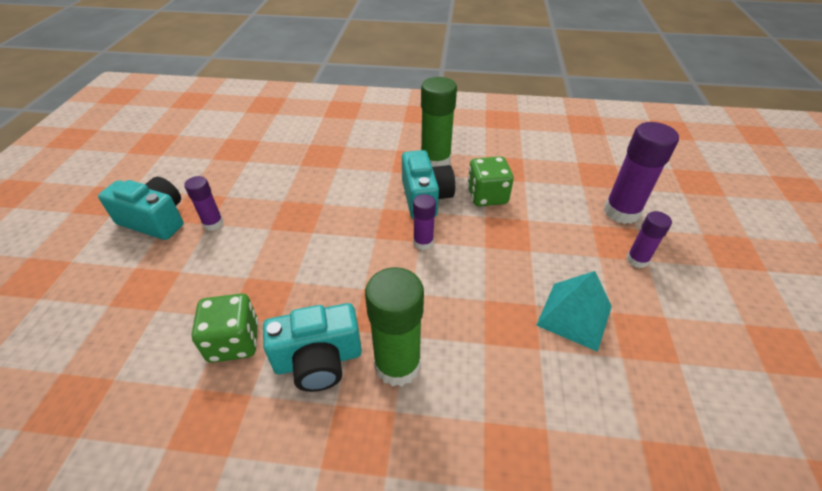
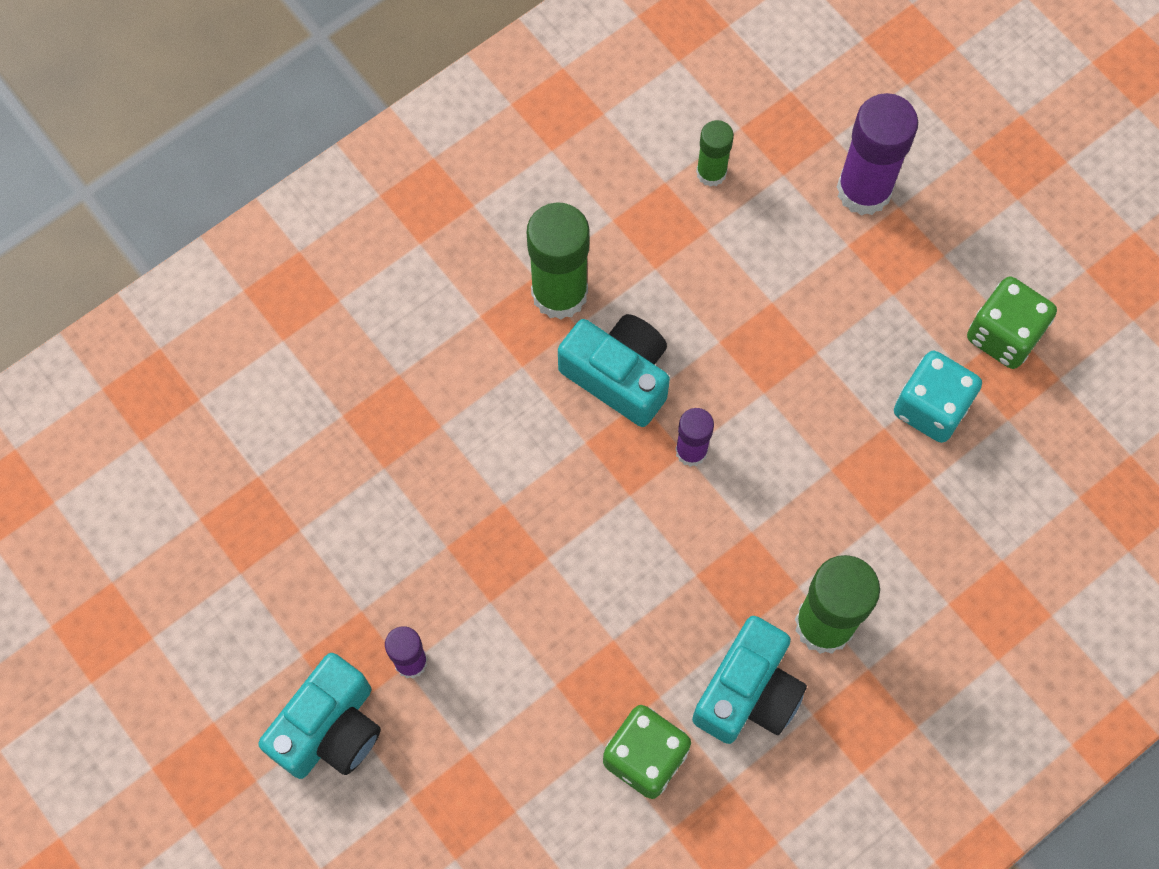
camera: 45 degrees left, 25 degrees up
(155, 220) = (330, 728): turquoise camera -> turquoise camera turned 150 degrees clockwise
(487, 196) = (689, 303): green dice -> green dice (1004, 335)
(547, 166) = (711, 173): none -> green glue stick
(574, 315) = (931, 407): turquoise pyramid -> turquoise dice
(637, 260) = (934, 264): purple glue stick -> none

